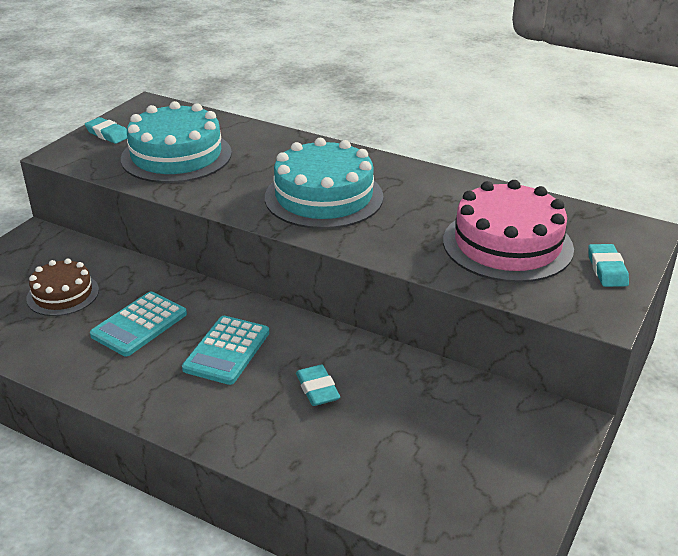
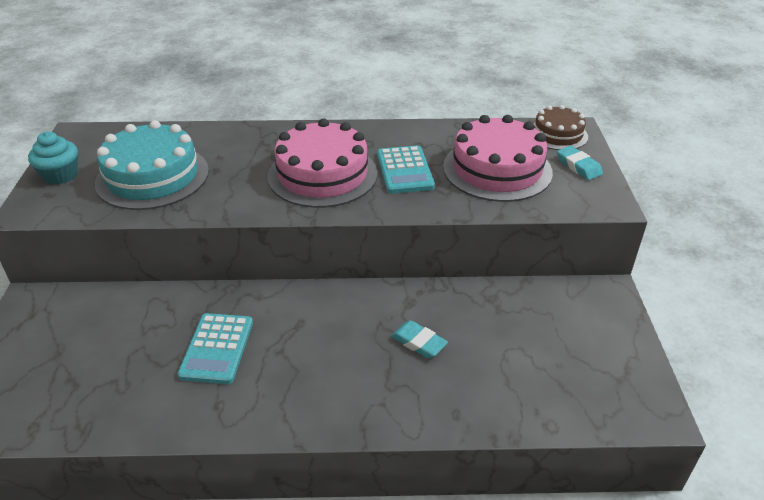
camera: 30 degrees left, 5 degrees up
(63, 294) = (114, 349): brown cake -> brown cake (558, 134)
(108, 134) = (60, 175): turquoise eraser -> turquoise cupcake
(226, 350) = (316, 340): turquoise calculator -> turquoise calculator (404, 170)
(324, 197) = (322, 174): turquoise cake -> pink cake

